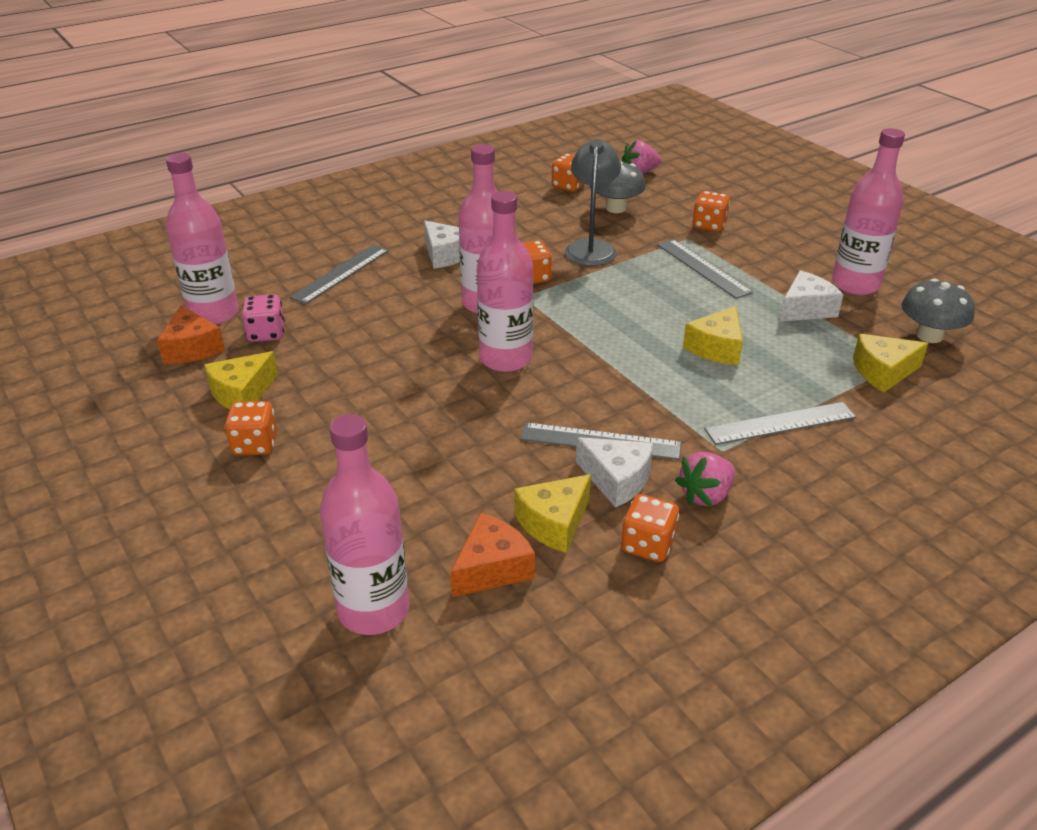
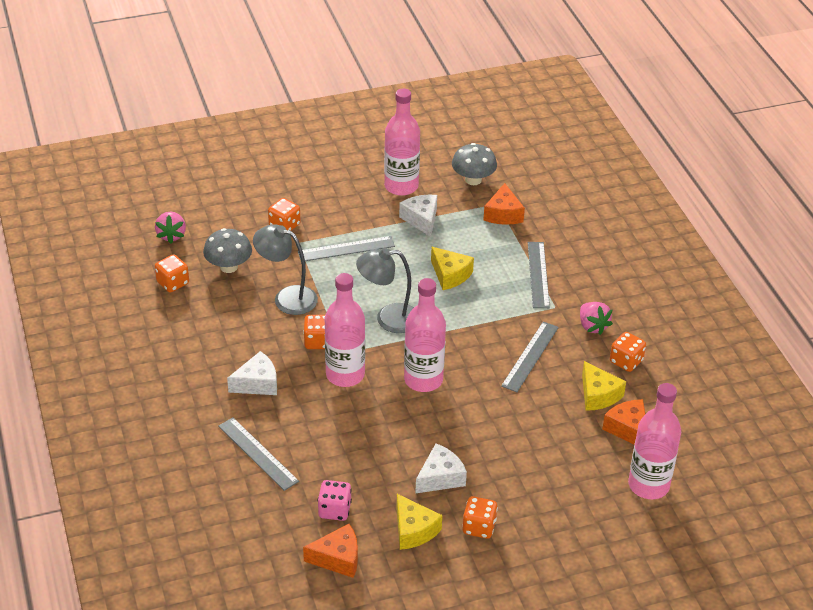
camera: 75 degrees left, 5 degrees up
(213, 314) = (289, 542): pink bottle -> none
(600, 316) = (388, 319): none -> grey lamp
(616, 480) = (568, 359): white cheese -> white cheese (440, 477)
(883, 372) = (503, 214): yellow cheese -> orange cheese

